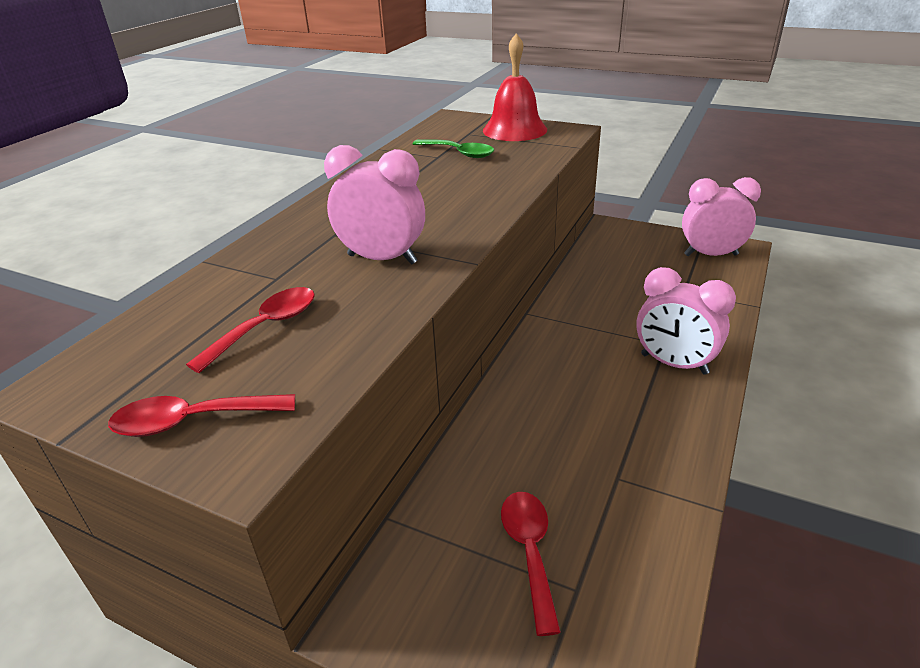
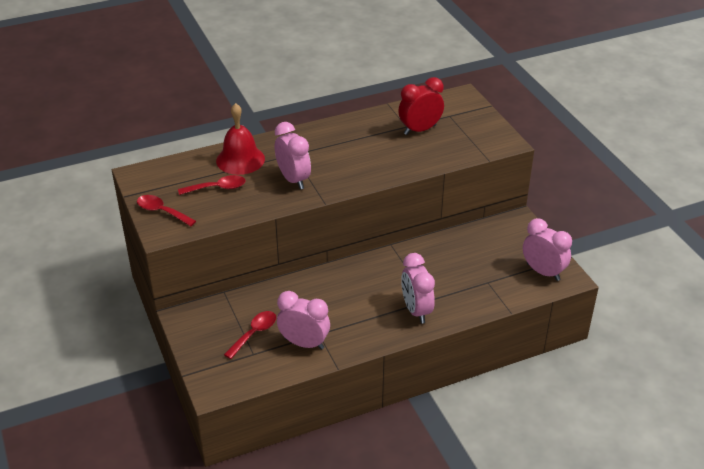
camera: 40 degrees right, 5 degrees up
(459, 153) = (420, 130): green spoon -> red clock
(514, 130) = (478, 126): red bell -> red bell (240, 159)
(621, 508) = (304, 343): none -> pink clock

